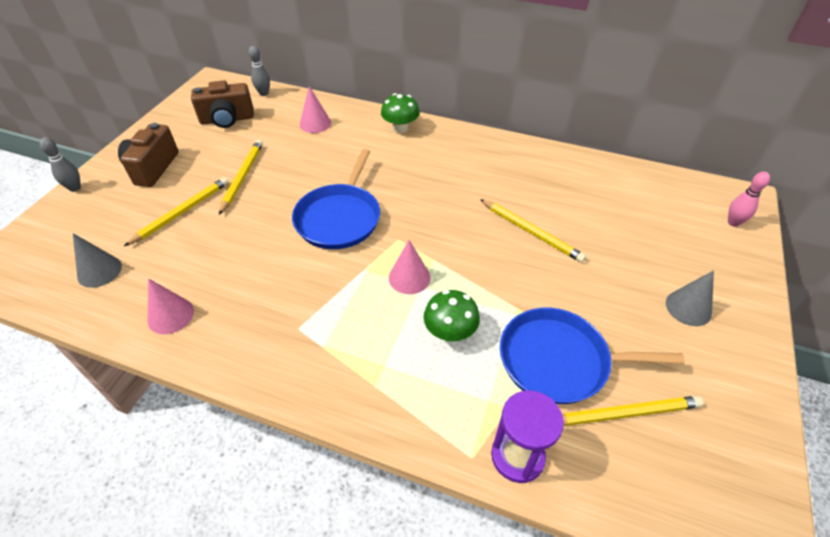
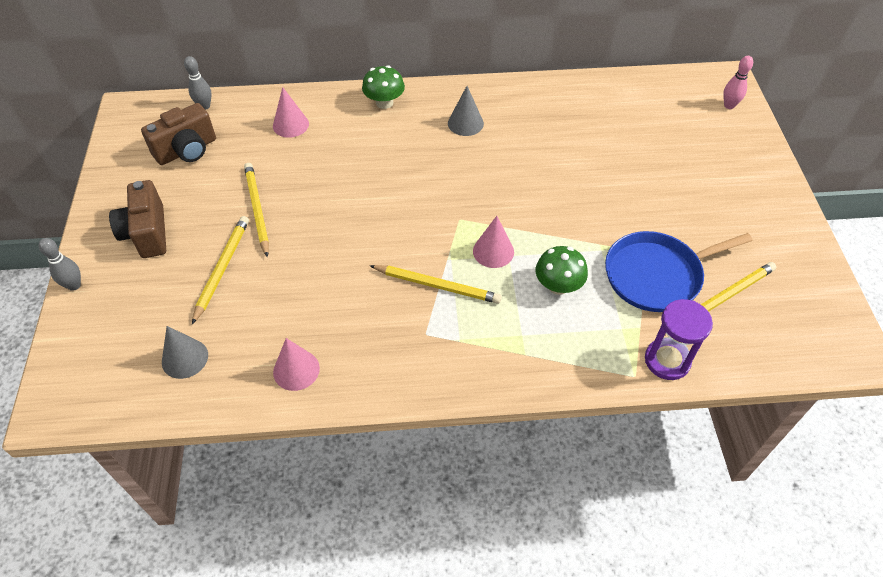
camera: 25 degrees left, 5 degrees up
(339, 218) = (390, 218): blue pan -> none
(531, 232) = (572, 171): yellow pencil -> yellow pencil (437, 285)
(688, 308) = (729, 194): grey cone -> grey cone (465, 123)

